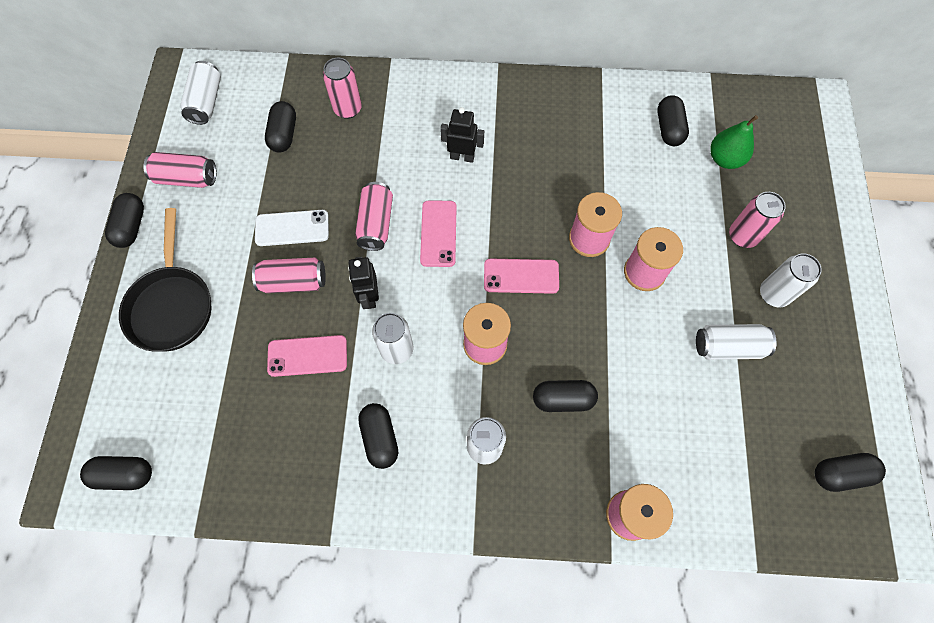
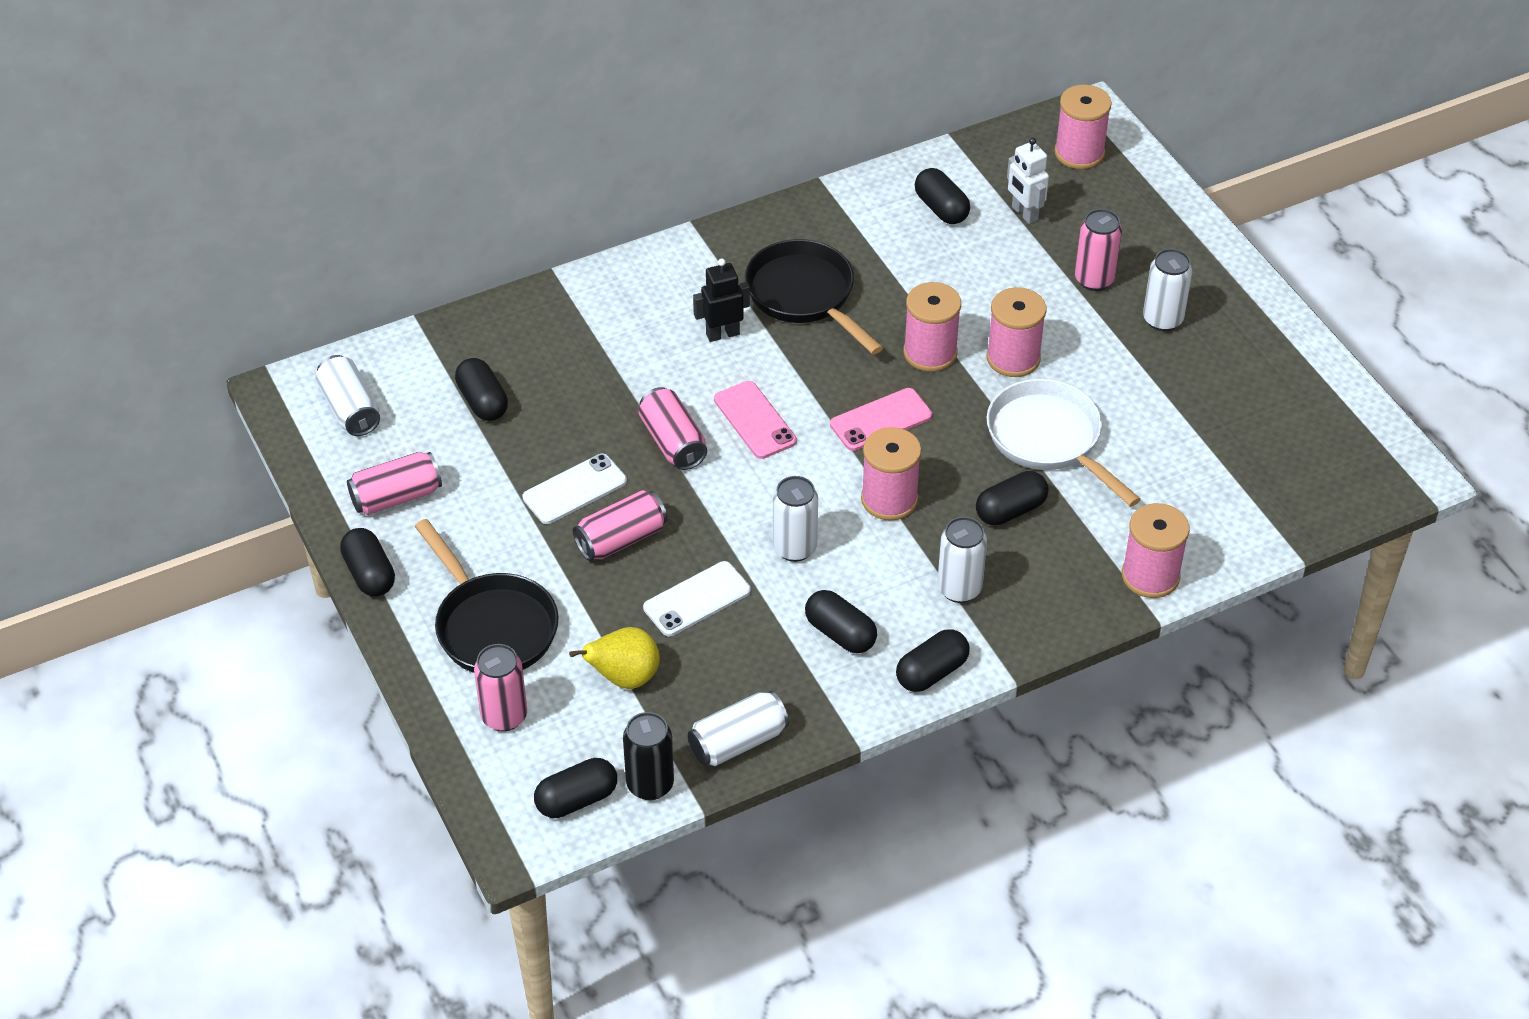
camera: 30 degrees left, 20 degrees down
(176, 491) = (650, 784): none -> black can
(220, 393) = (624, 678): none -> yellow pear
(307, 356) = (697, 599): pink phone -> white phone
(347, 109) = (541, 342): pink can -> pink can (504, 716)
(369, 297) = (723, 514): black robot -> none
(534, 153) = (804, 296): none -> black pan
(628, 353) = (1049, 439): none -> white pan
(725, 159) = (1024, 213): green pear -> white robot
(728, 347) = (1148, 387): white can -> white can (738, 742)
(794, 129) = (1079, 153): none -> pink spool
(840, 474) = (1330, 446): black capsule -> black capsule (931, 672)

